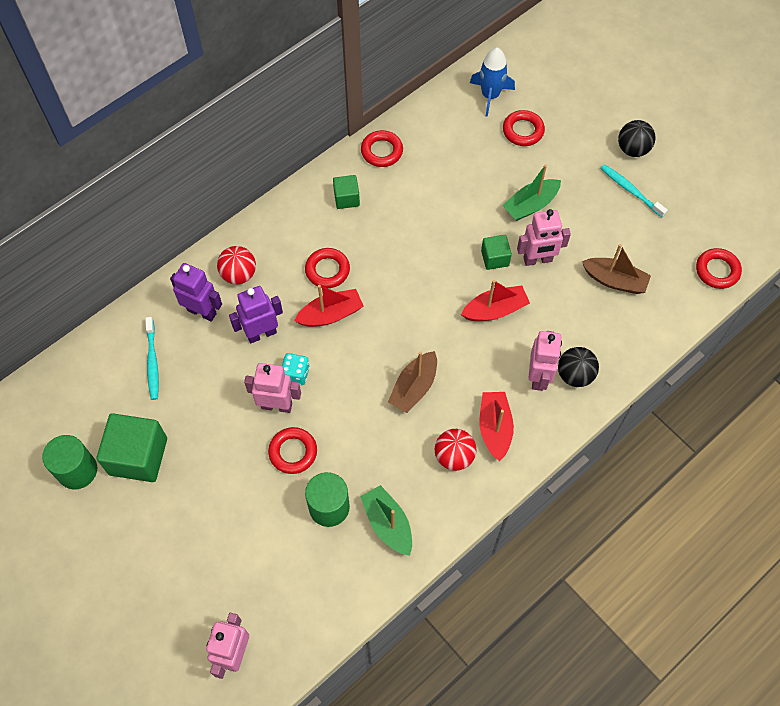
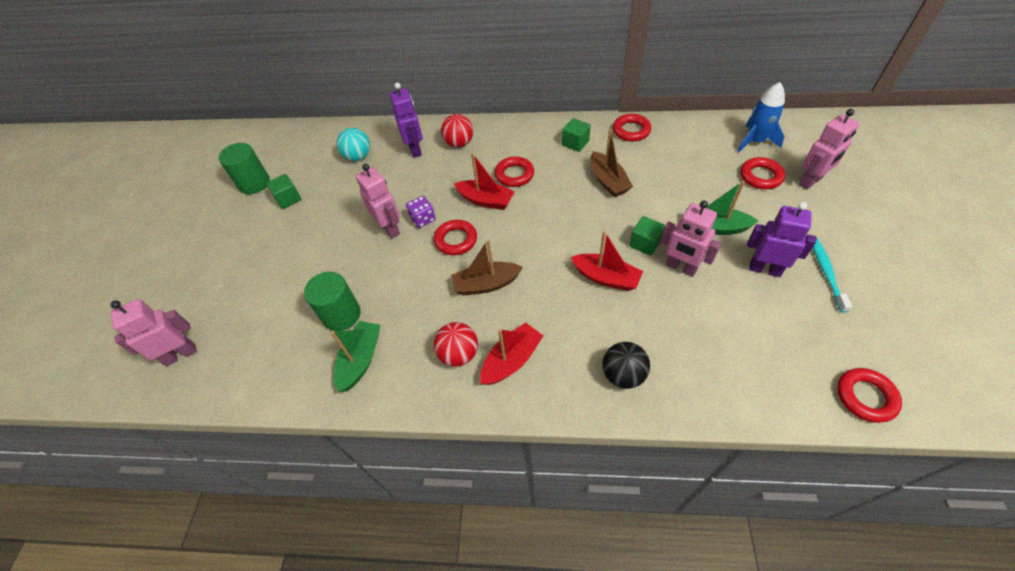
camera: 50 degrees right, 10 degrees down
(138, 456) = (288, 199): green cube -> green cube, size x0.53
(152, 361) = (358, 157): turquoise toothbrush -> turquoise ball
(261, 333) = (432, 183): purple robot -> purple robot (764, 269)
(293, 452) = (364, 263): red ring -> red ring (456, 240)
(296, 374) = (423, 219): turquoise dice -> purple dice
(538, 377) = (589, 351): pink robot -> pink robot (810, 181)
(614, 280) = (739, 329): brown boat -> brown boat (608, 181)
(632, 149) = (859, 244): black ball -> none

